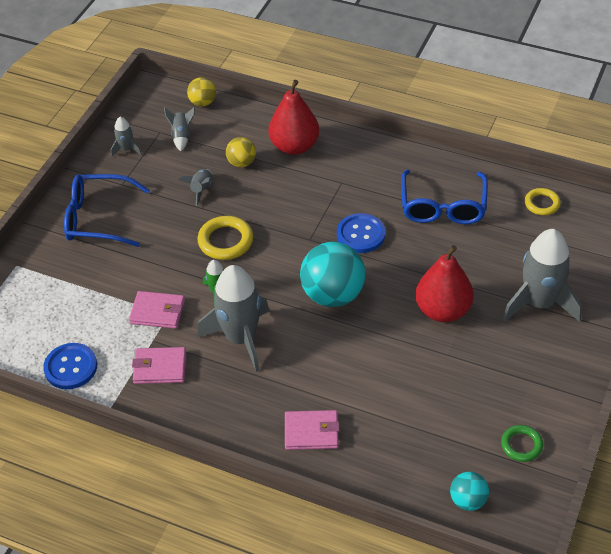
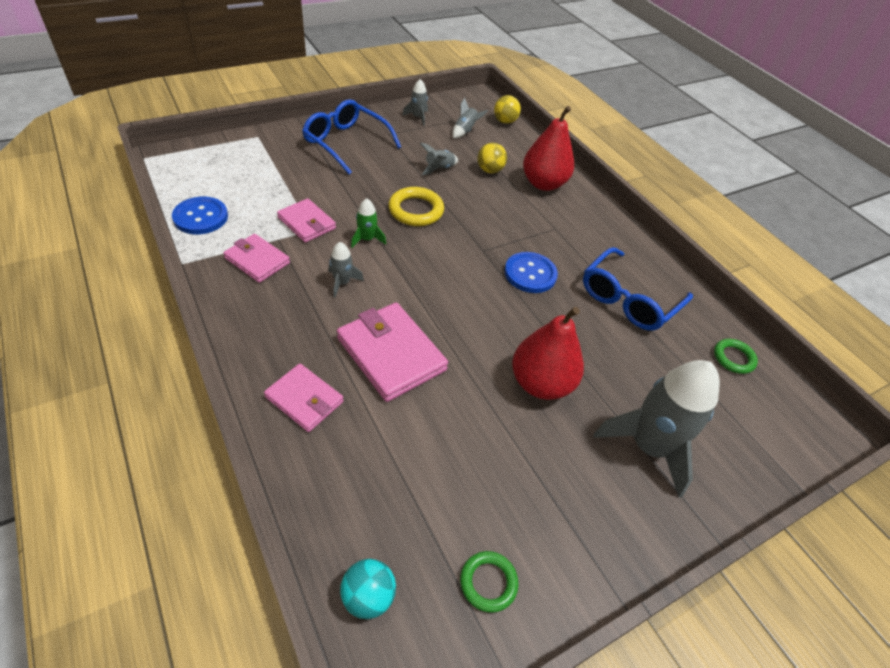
camera: 30 degrees right, 0 degrees up
(240, 338) = (342, 282): grey rocket -> grey rocket, size x0.46
(331, 362) = (391, 354): none -> pink wallet
(333, 295) = (455, 302): turquoise ball -> none
(542, 204) = (733, 358): yellow ring -> green ring

